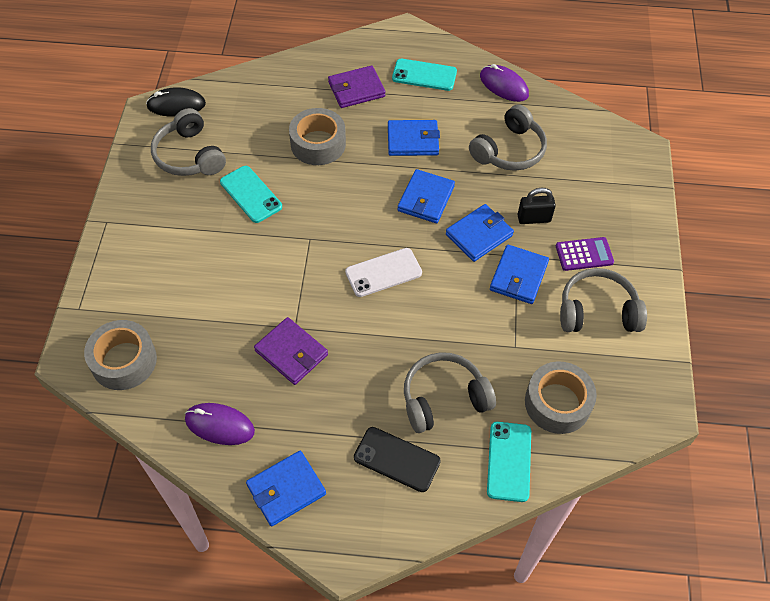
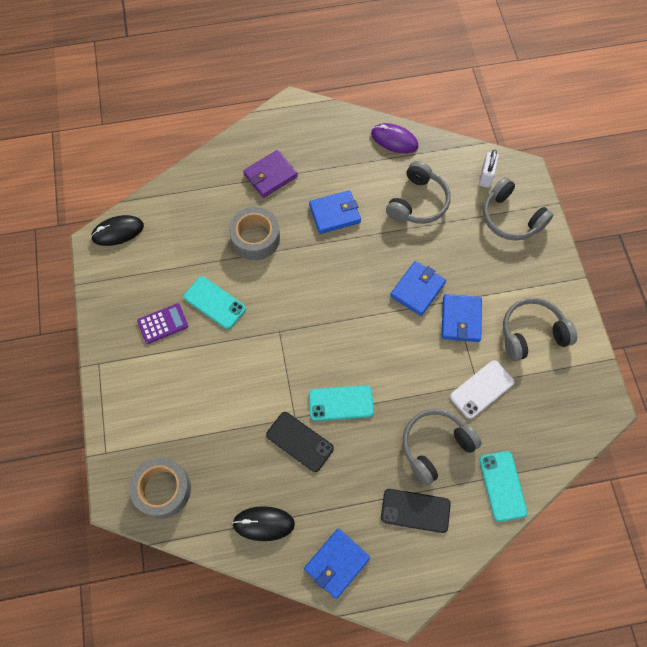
camera: 15 degrees left, 10 degrees up
(189, 155) = (147, 279): grey headphones -> grey headphones (511, 218)
(219, 425) = (263, 523): purple mouse -> black mouse
(291, 353) = (300, 441): purple wallet -> black phone
(383, 273) = (351, 346): white phone -> white phone (481, 389)
(424, 75) = (324, 146): turquoise phone -> turquoise phone (341, 403)
(426, 199) = (363, 267): blue wallet -> none
(534, 218) = (457, 262): black padlock -> none
(557, 403) = (524, 424): grey tape -> none
(584, 254) = (507, 284): purple calculator -> purple calculator (163, 324)
(595, 143) = (486, 176): none -> white padlock

